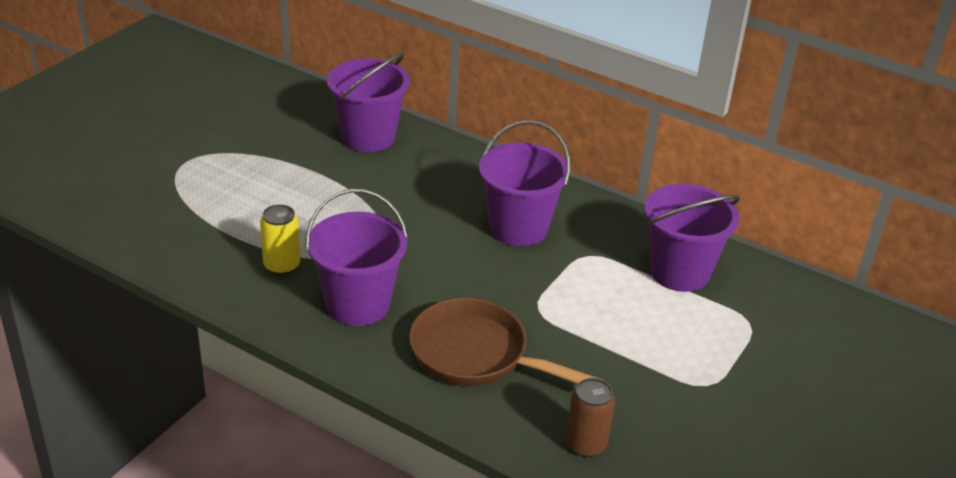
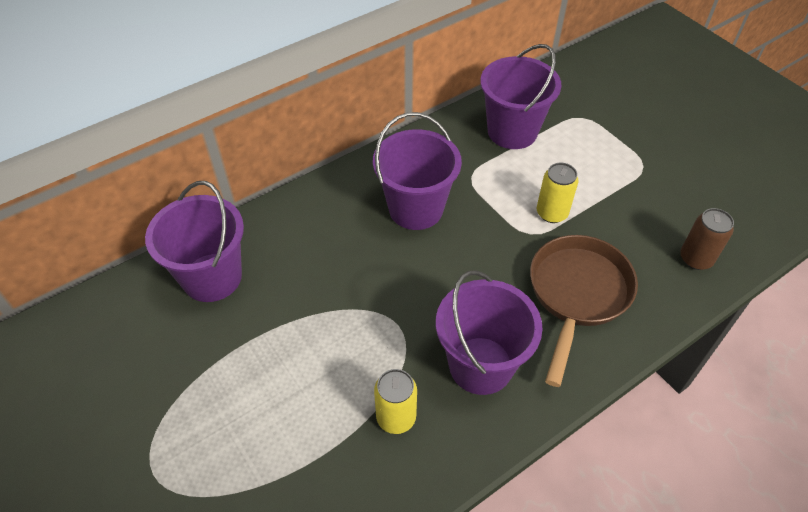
camera: 65 degrees left, 15 degrees up
(477, 355) = (577, 294): brown pan -> brown pan turned 150 degrees clockwise
(577, 321) = (552, 213): none -> yellow can

